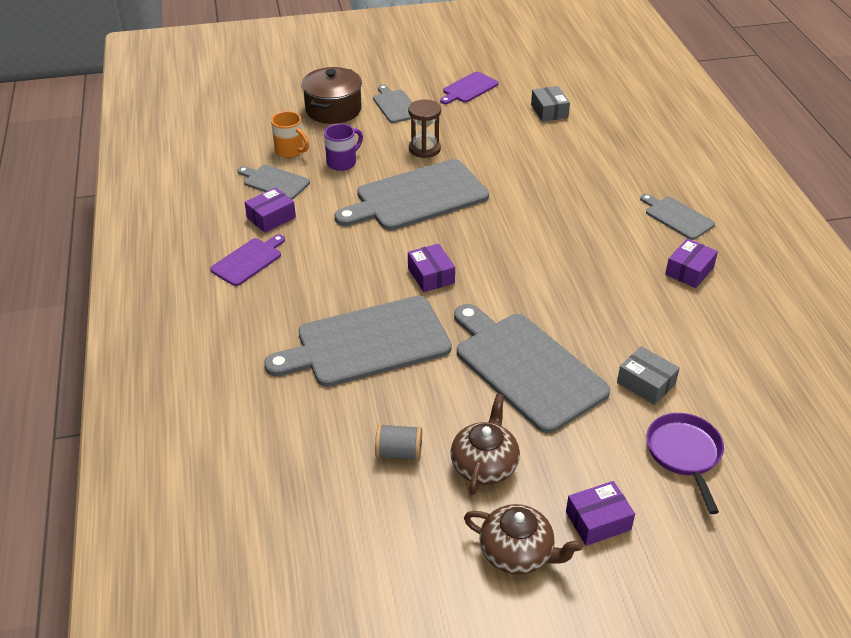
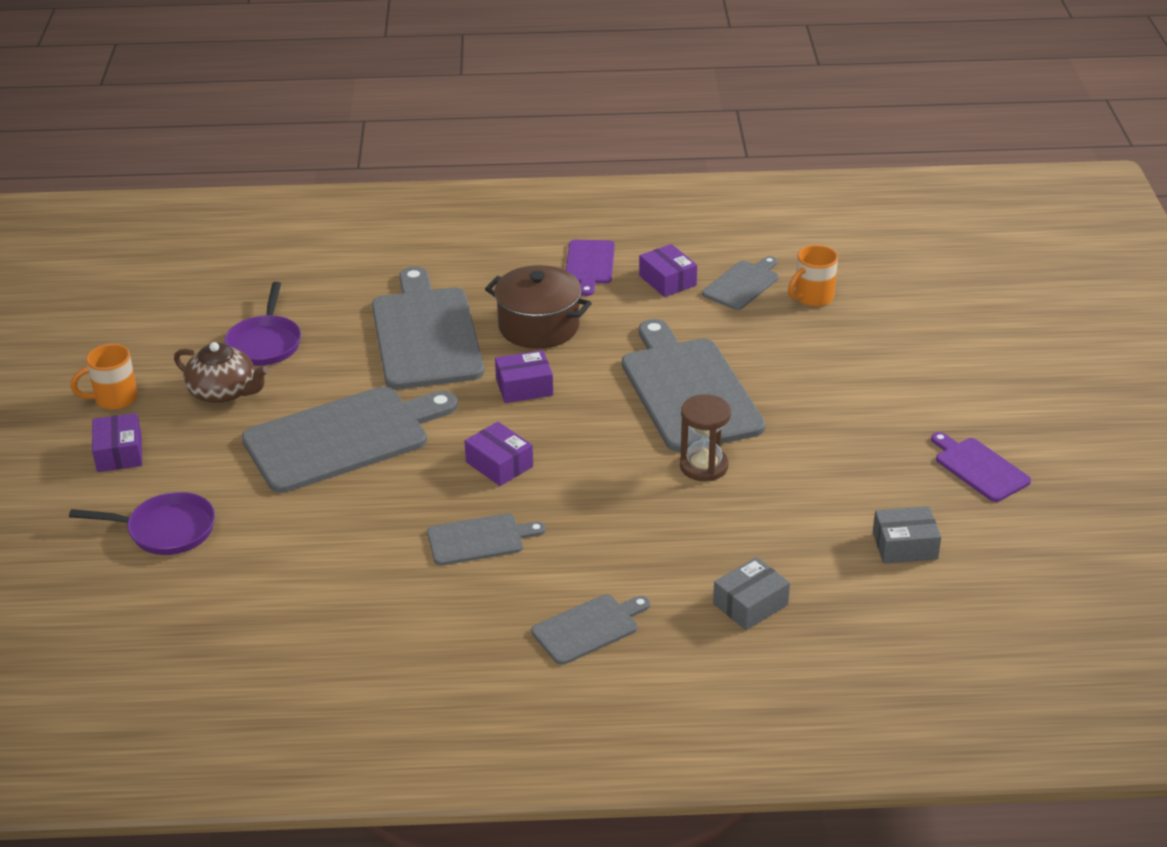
camera: 100 degrees right, 5 degrees down
(248, 260) = (589, 264): purple cutting board -> purple cutting board turned 45 degrees clockwise
(333, 110) = (917, 336): brown pot -> brown pot (539, 326)
(343, 162) = (779, 337): purple mug -> none
(395, 105) = (927, 391): grey cutting board -> grey cutting board (479, 539)
(399, 453) = (265, 343): grey spool -> purple pan
(424, 149) = (804, 407): brown hourglass -> brown hourglass (703, 466)
(517, 553) = (114, 399): brown teapot -> orange mug
(646, 383) = (279, 524): grey box -> grey box (750, 604)
(689, 271) = (463, 610): purple box -> purple box (499, 464)

